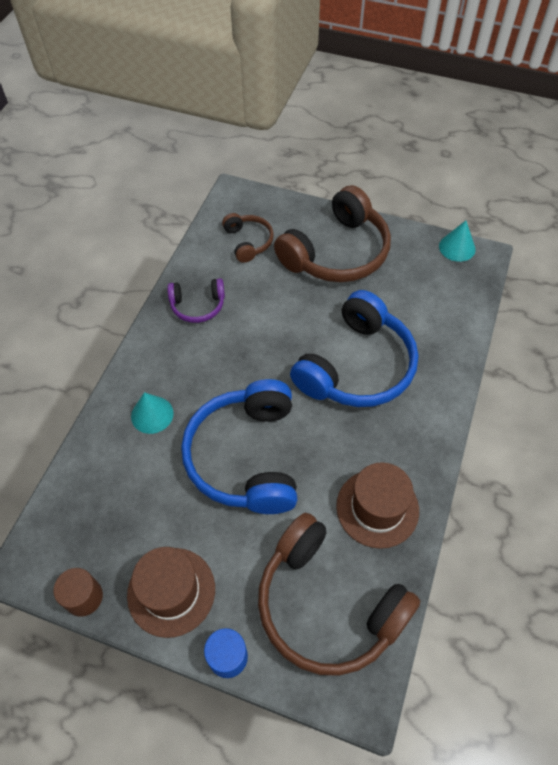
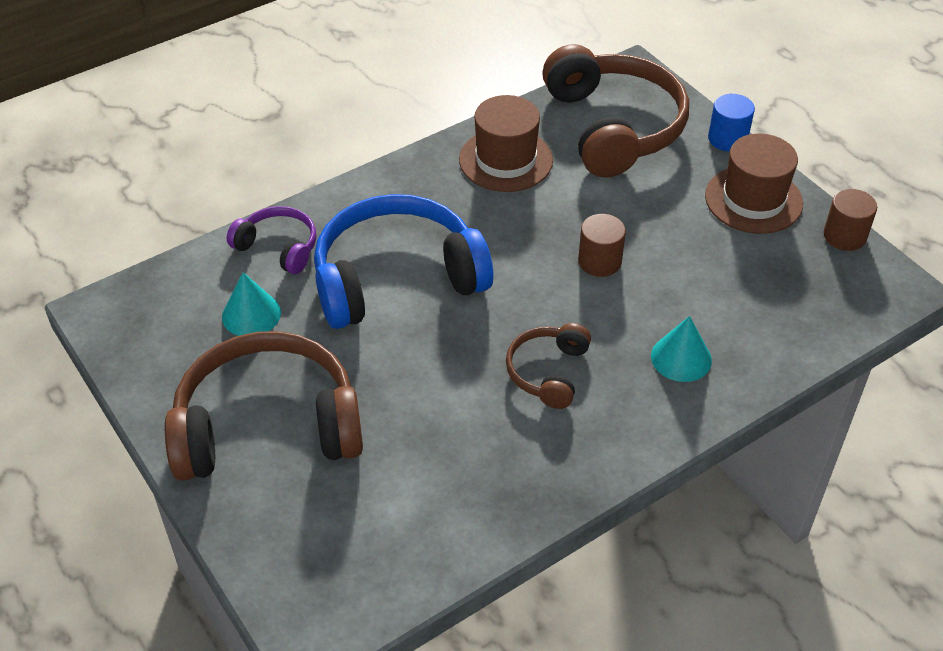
camera: 145 degrees left, 10 degrees down
(198, 305) = (527, 463): purple headphones -> purple headphones (278, 247)
(246, 456) = (599, 261): blue headphones -> brown cylinder
(248, 242) = (372, 522): brown headphones -> brown headphones (548, 372)
(457, 247) = (112, 339): turquoise cone -> turquoise cone (251, 314)

